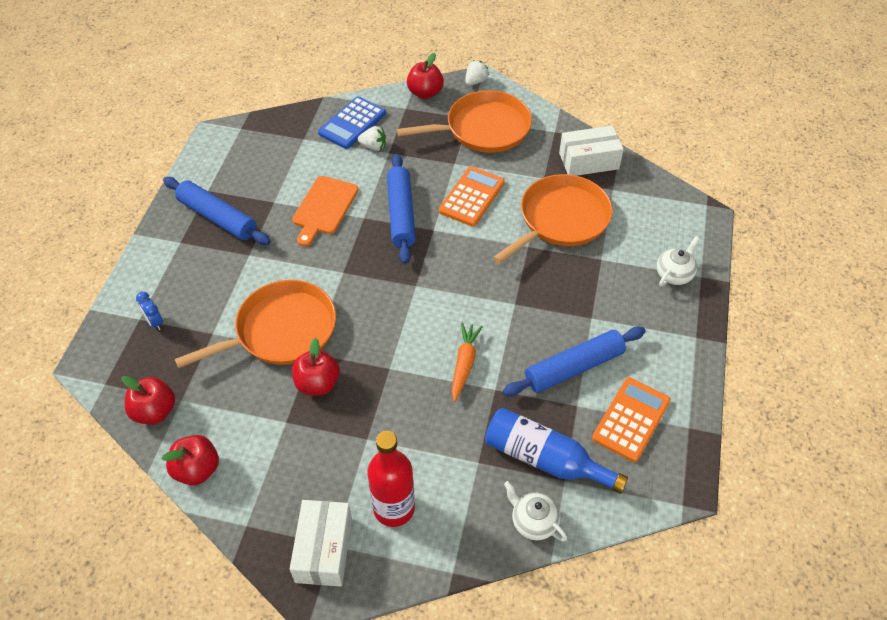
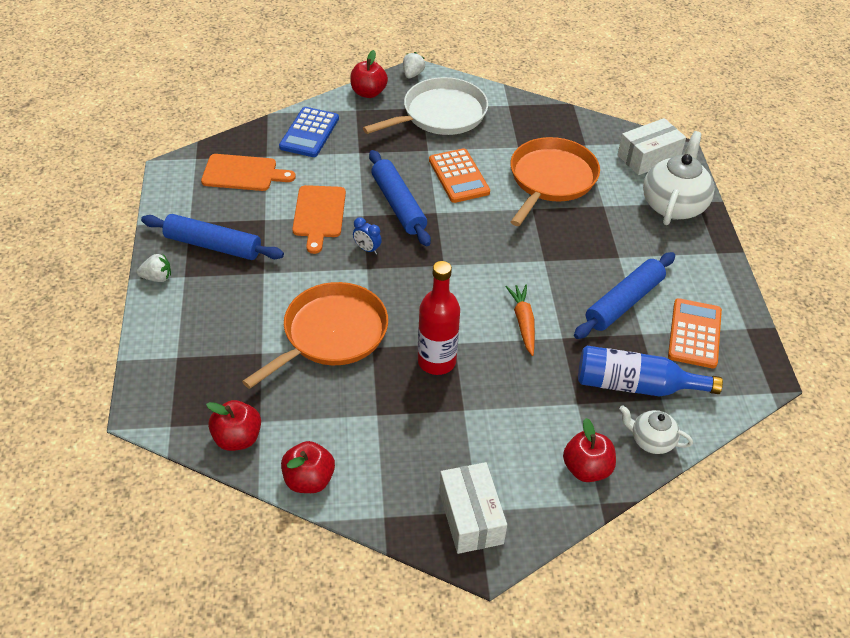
camera: 20 degrees left, 5 degrees down
(155, 322) = (195, 356): blue clock -> blue clock (367, 249)
(275, 152) = (243, 173): none -> orange cutting board
(317, 383) = (391, 373): red apple -> red apple (586, 469)
(373, 146) = (341, 150): white strawberry -> white strawberry (157, 277)
(394, 508) = (519, 463): red bottle -> red bottle (436, 361)
(471, 197) = (459, 176): orange calculator -> orange calculator turned 150 degrees clockwise
(483, 129) = (440, 114): orange pan -> white pan
(588, 161) = (552, 124): white box -> white box (648, 157)
(674, 274) = (673, 205): white teapot -> white teapot, size x1.83

